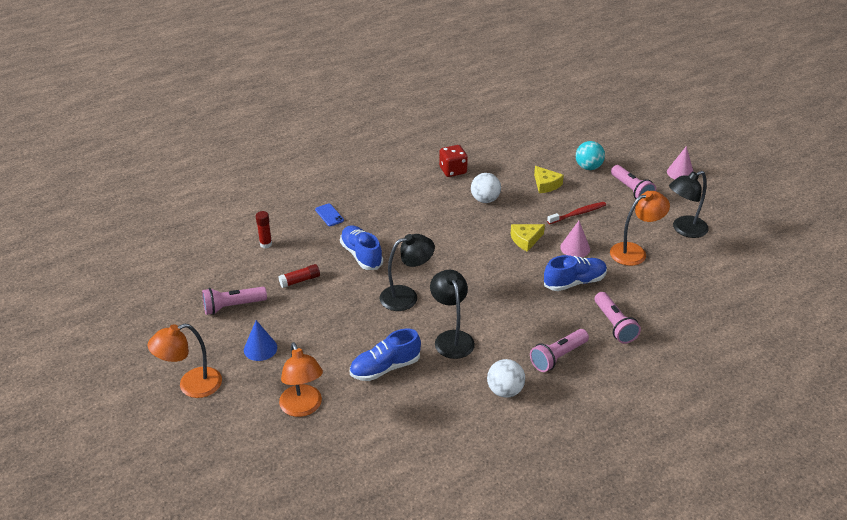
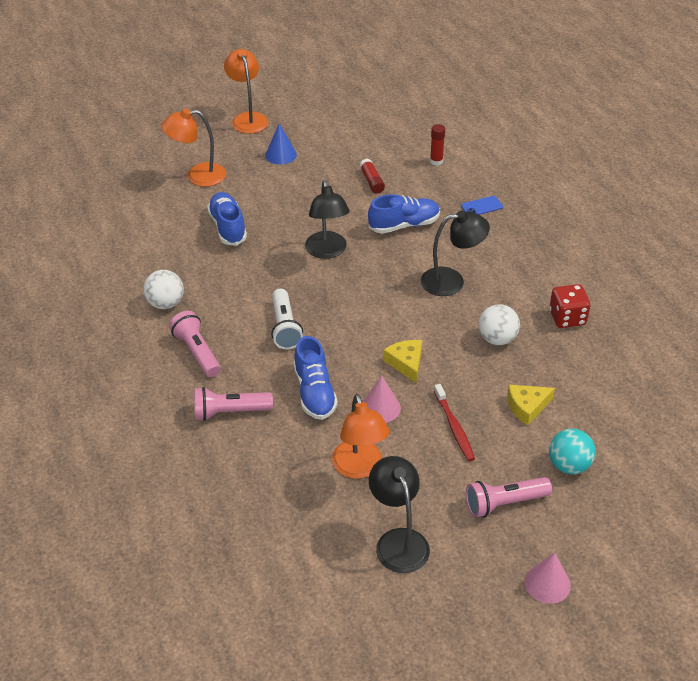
camera: 100 degrees right, 5 degrees up
(232, 306) = (343, 140): pink flashlight -> none
(451, 338) = (253, 276): black lamp -> black lamp (452, 281)
(510, 308) = (285, 328): none -> white flashlight

